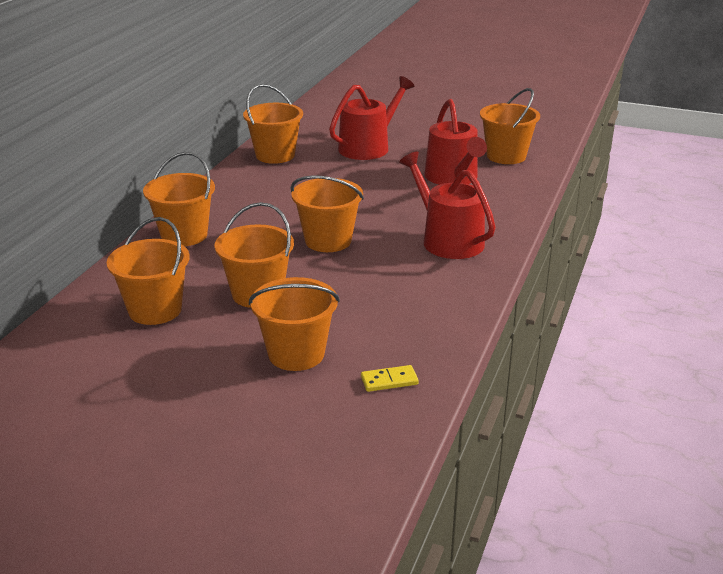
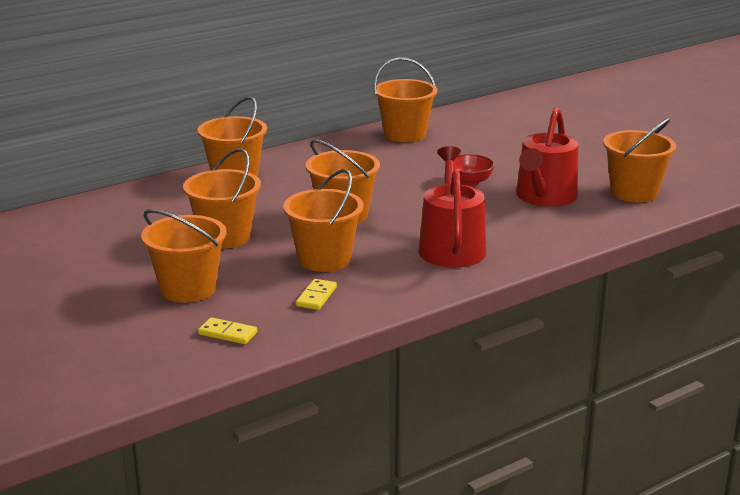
camera: 35 degrees right, 5 degrees down
(155, 310) = (135, 224): orange bucket -> orange bucket (324, 259)
(368, 147) = (503, 149): red watering can -> none
(383, 182) = (469, 182): none -> red bowl
(410, 319) = (316, 296): none -> yellow domino

